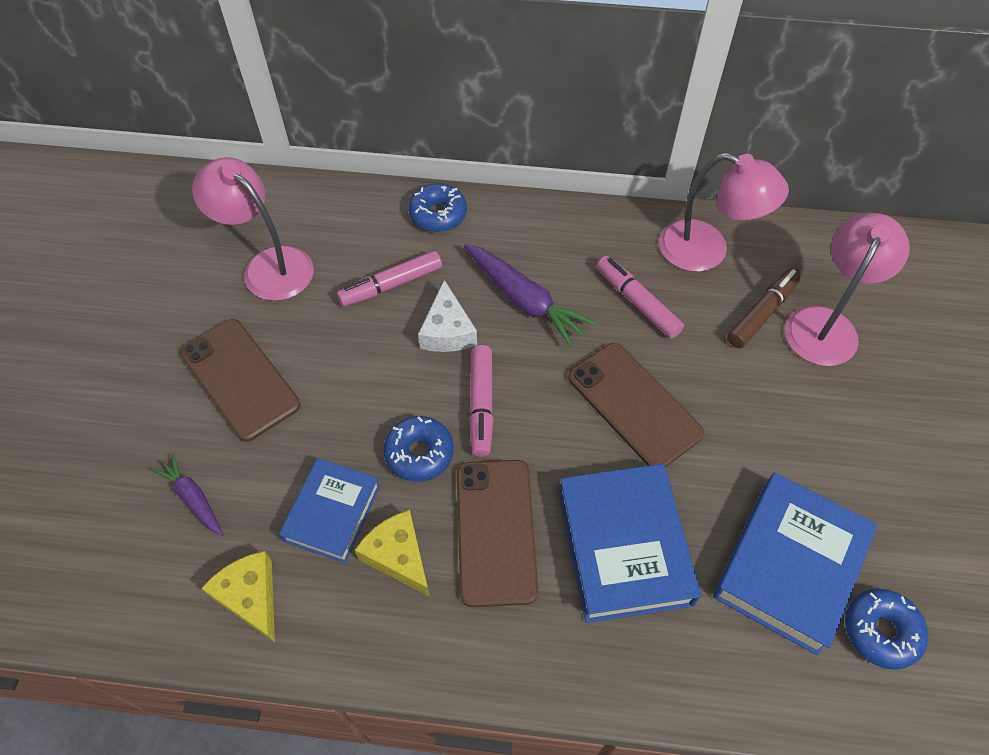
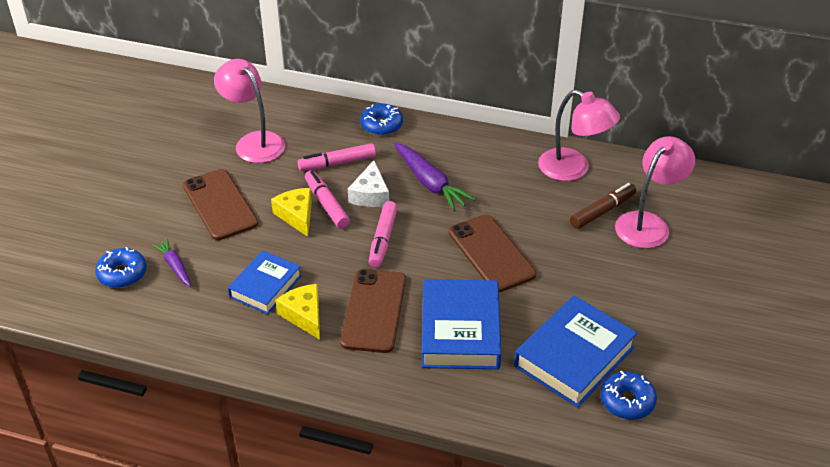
camera: 10 degrees right, 15 degrees down
(251, 597) = (201, 324): yellow cheese -> yellow cheese (296, 216)
(419, 453) = (332, 261): blue donut -> blue donut (122, 273)
(637, 302) = (512, 194): pink marker -> pink marker (326, 204)

